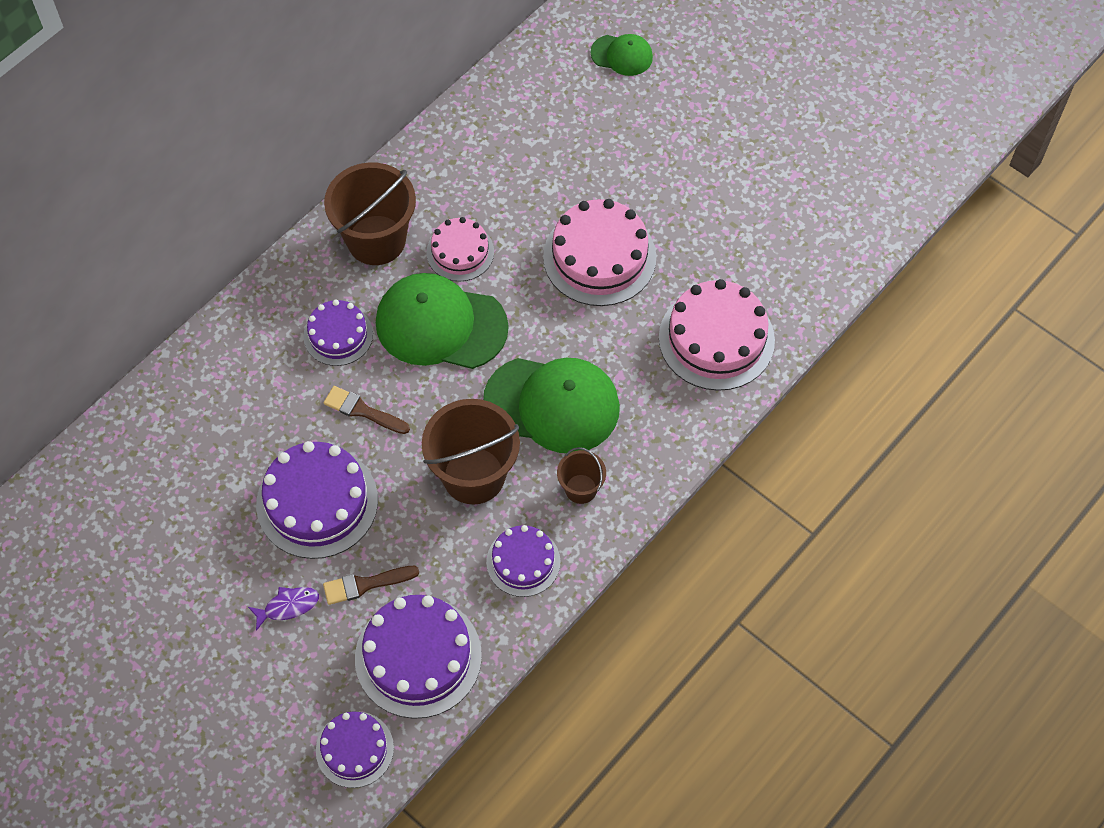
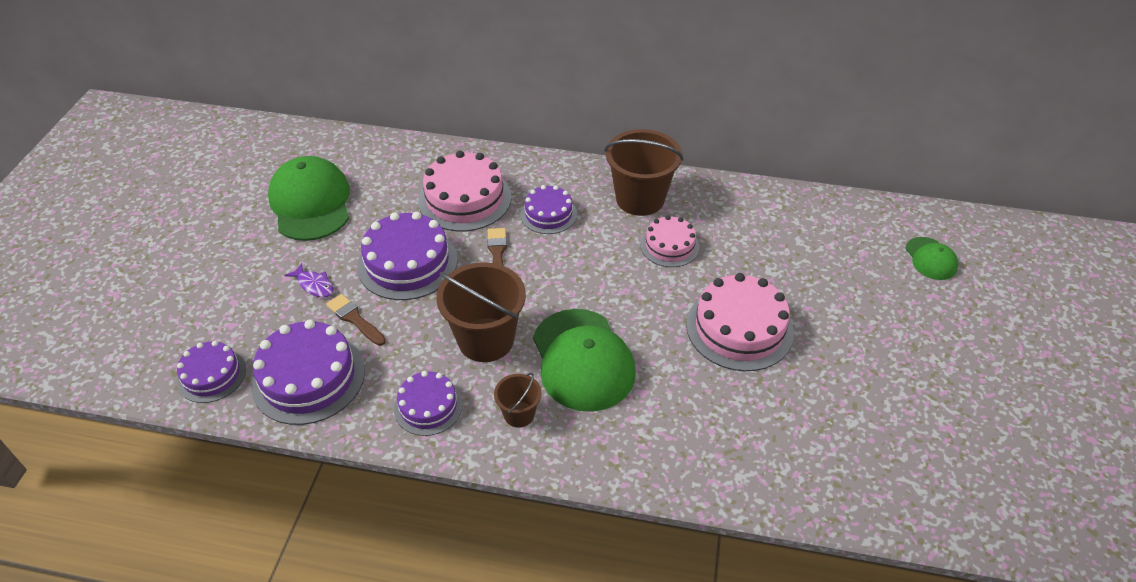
camera: 60 degrees right, 15 degrees down
(440, 325) = (600, 263): green cap -> green cap (311, 203)
(716, 339) = (733, 445): pink cake -> pink cake (464, 199)

